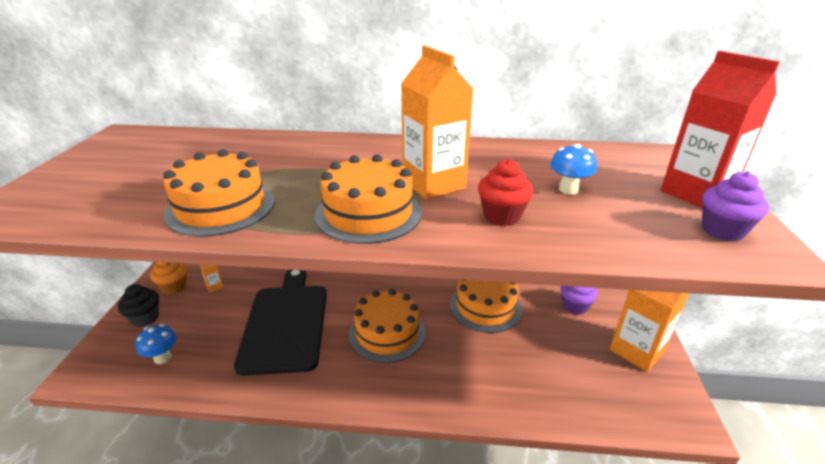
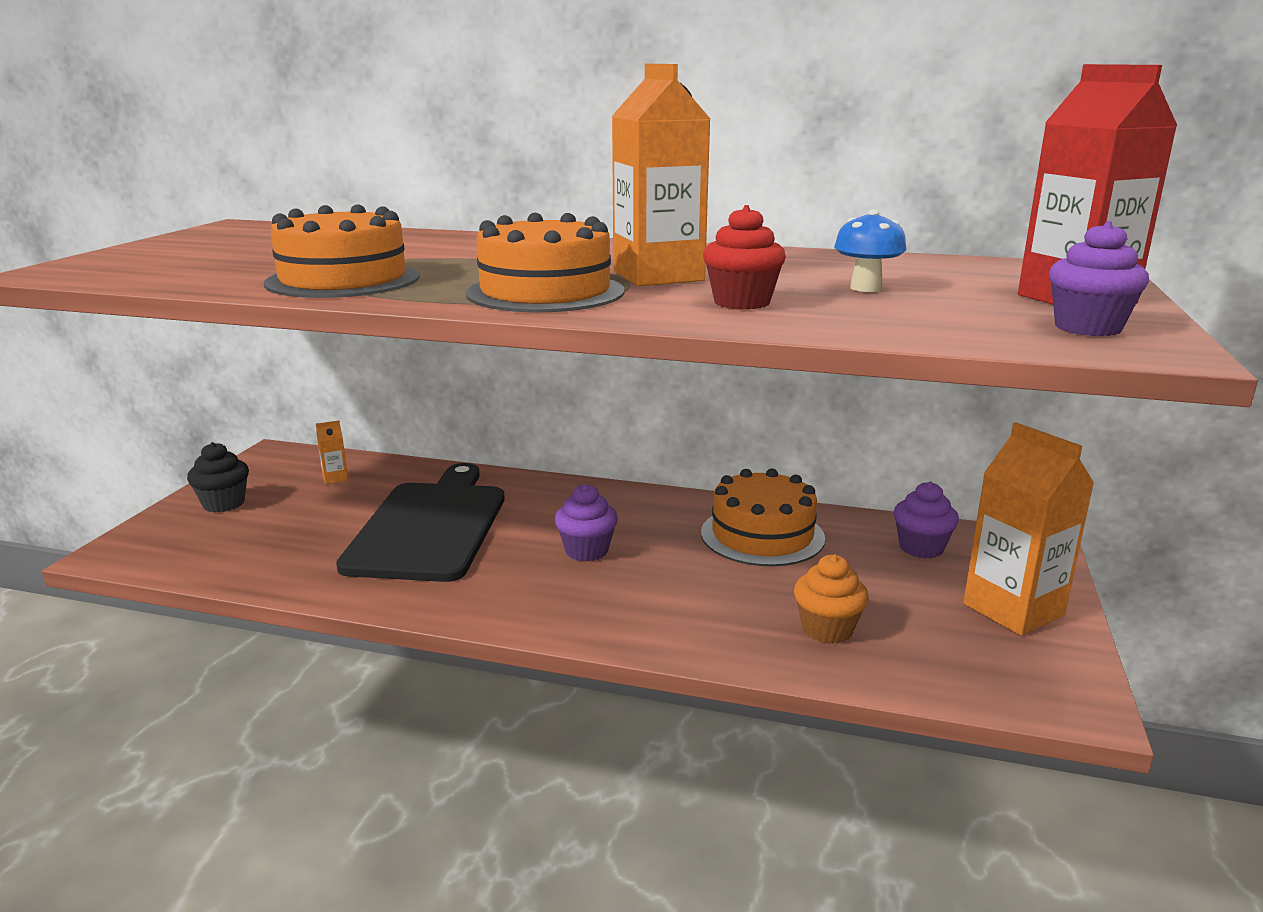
camera: 10 degrees right, 10 degrees down
(162, 357) = (236, 547): blue mushroom -> none
(174, 287) = (275, 474): orange cupcake -> orange cupcake (827, 629)
(387, 333) = (586, 551): orange cake -> purple cupcake

